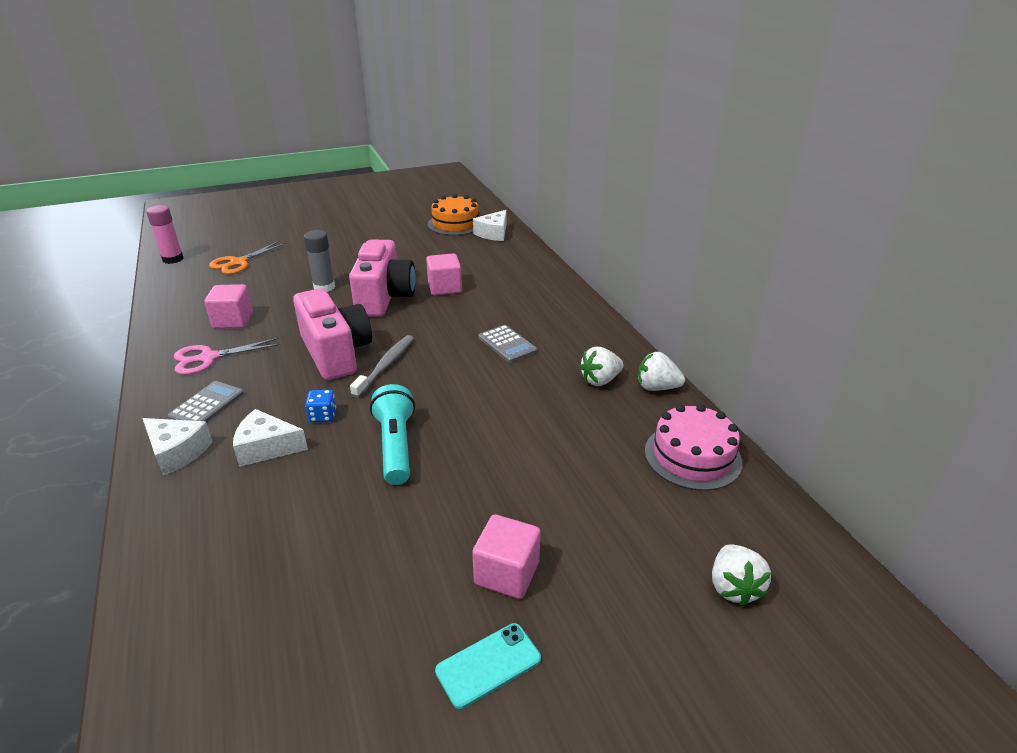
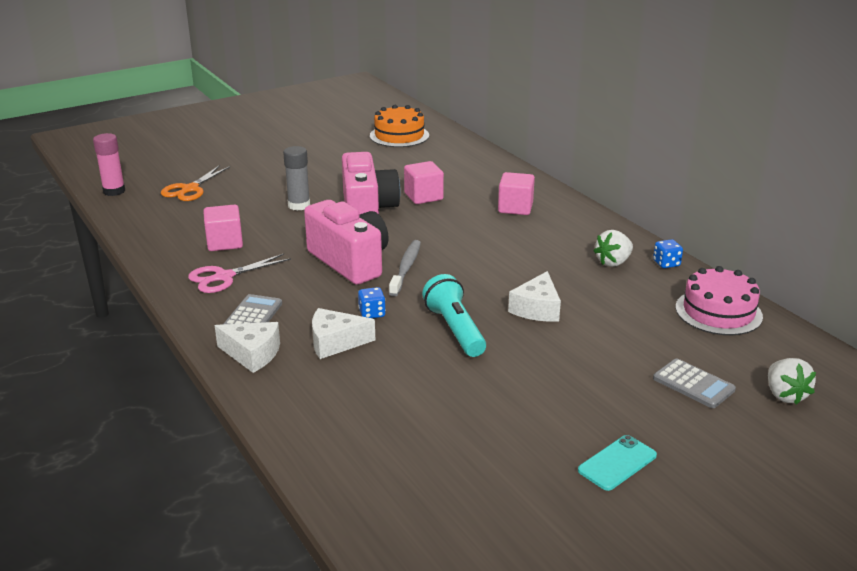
camera: 10 degrees left, 5 degrees down
(493, 233) = (444, 142): white cheese -> white cheese (537, 309)
(507, 344) = (512, 241): grey calculator -> grey calculator (693, 384)
(507, 573) = (602, 406): pink cube -> pink cube (515, 208)
(656, 387) = (666, 263): white strawberry -> blue dice

